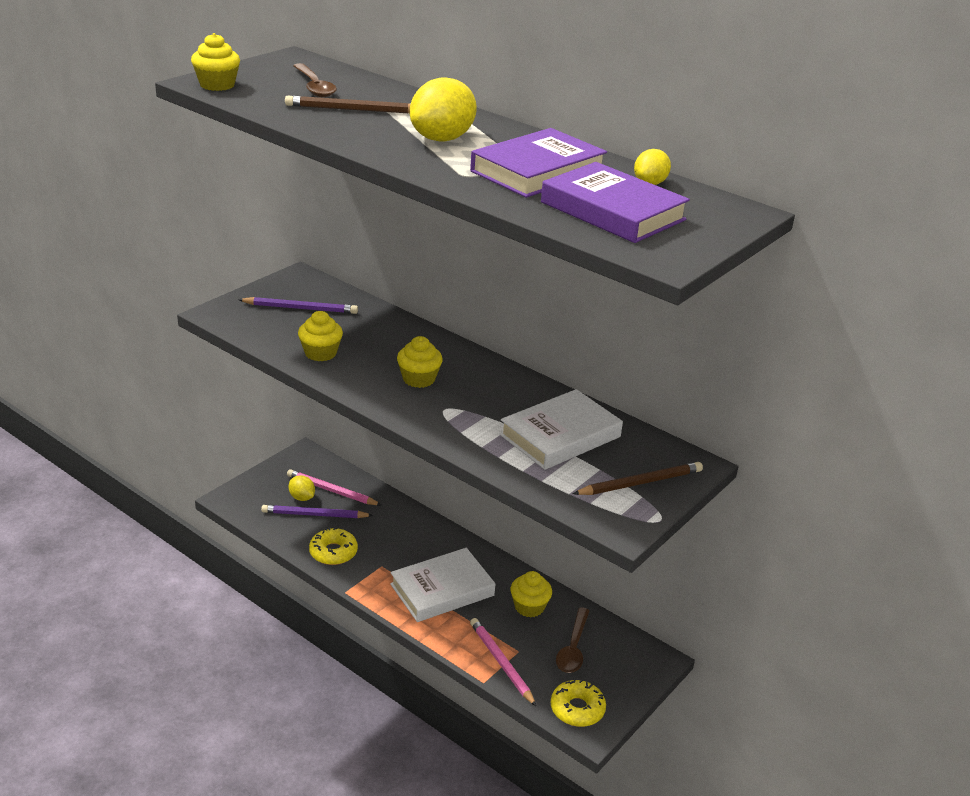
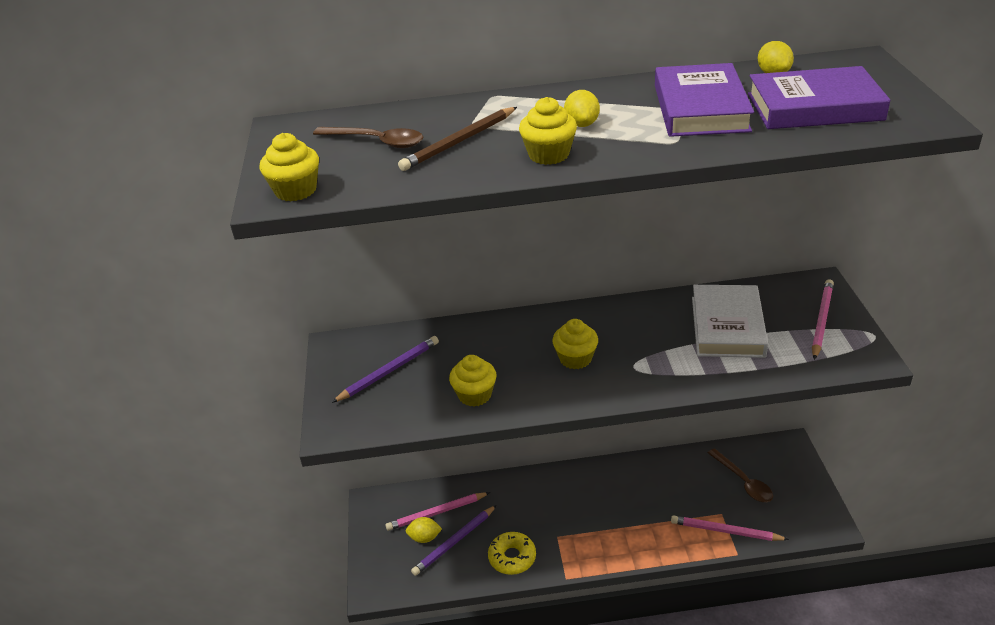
camera: 40 degrees left, 5 degrees up
(442, 139) = (582, 124): yellow lemon -> yellow lemon, size x0.55
(442, 590) = (618, 516): white book -> none
(529, 607) = (681, 478): yellow cupcake -> yellow cupcake (548, 154)
(577, 709) = (805, 518): yellow donut -> none
(640, 483) = (821, 320): brown pencil -> pink pencil

